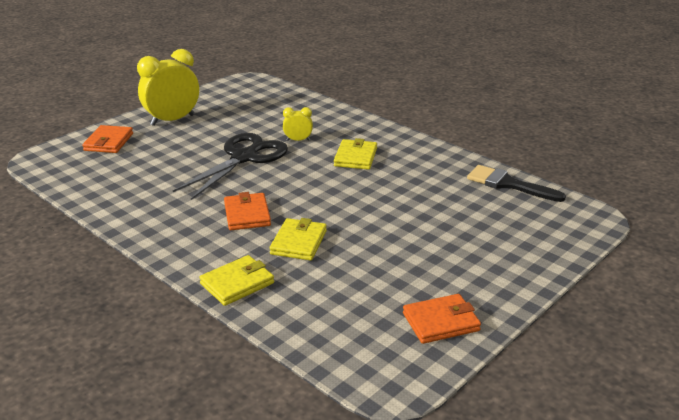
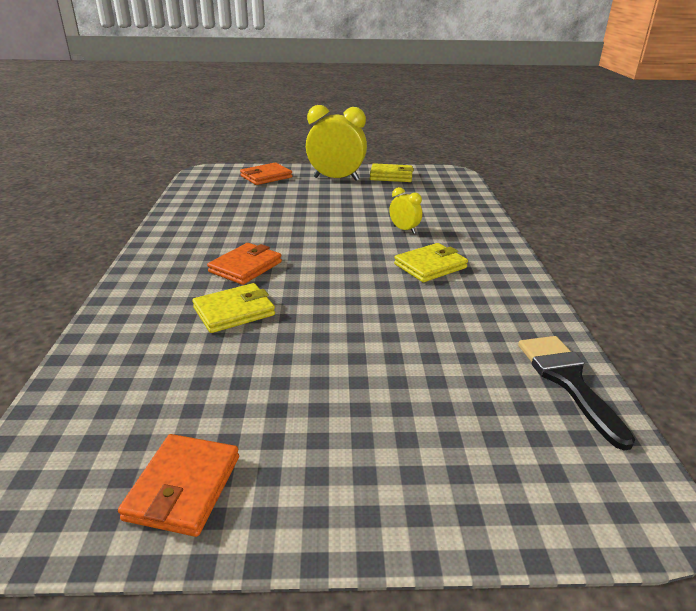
camera: 45 degrees right, 0 degrees up
(237, 283) = (125, 316): yellow wallet -> yellow wallet (391, 176)
(244, 158) = (332, 224): black scissors -> none
(441, 322) = (183, 487): orange wallet -> orange wallet turned 75 degrees clockwise

